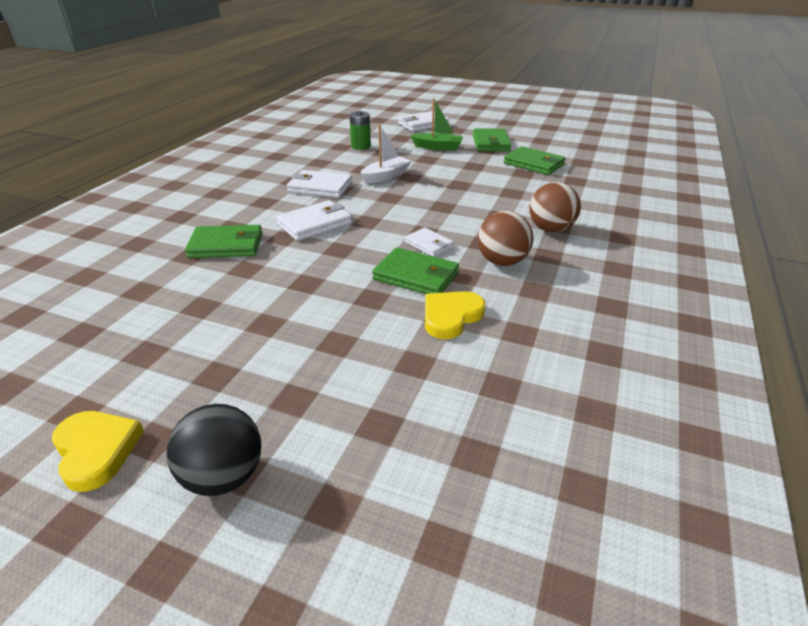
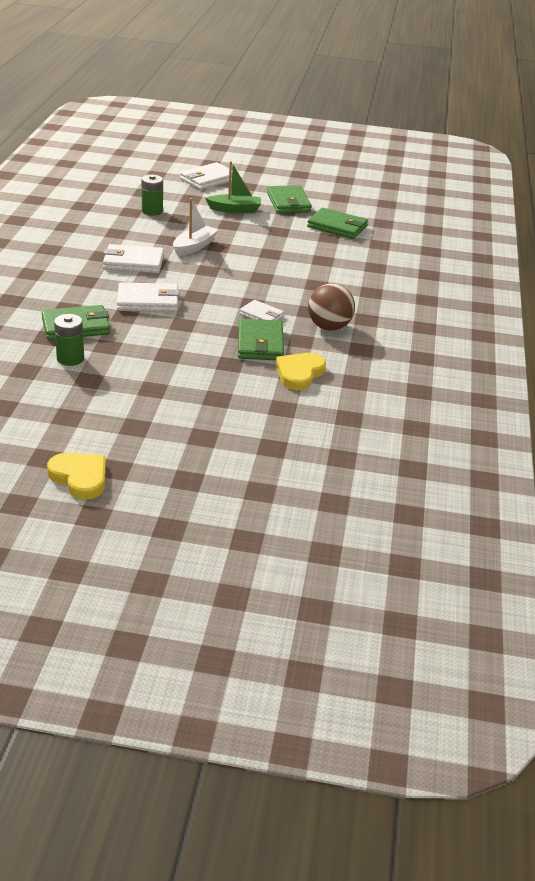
camera: 15 degrees left, 0 degrees up
(197, 280) = (70, 359): none -> green battery
(224, 476) = (180, 483): black ball -> none
(315, 224) = (148, 301): white wallet -> white wallet turned 45 degrees clockwise
(416, 276) = (260, 343): green wallet -> green wallet turned 75 degrees clockwise
(550, 229) = (364, 295): brown ball -> none

